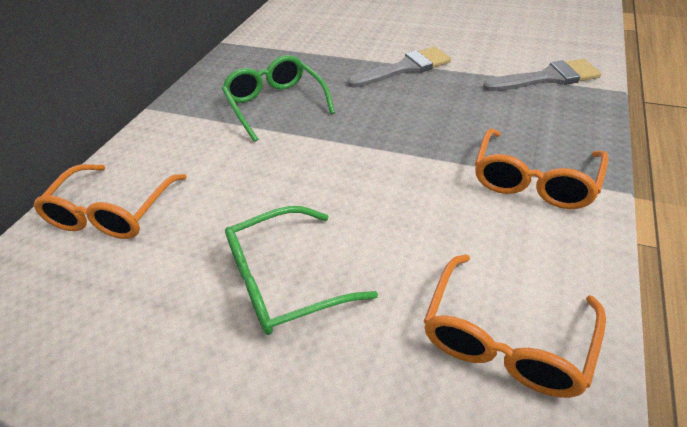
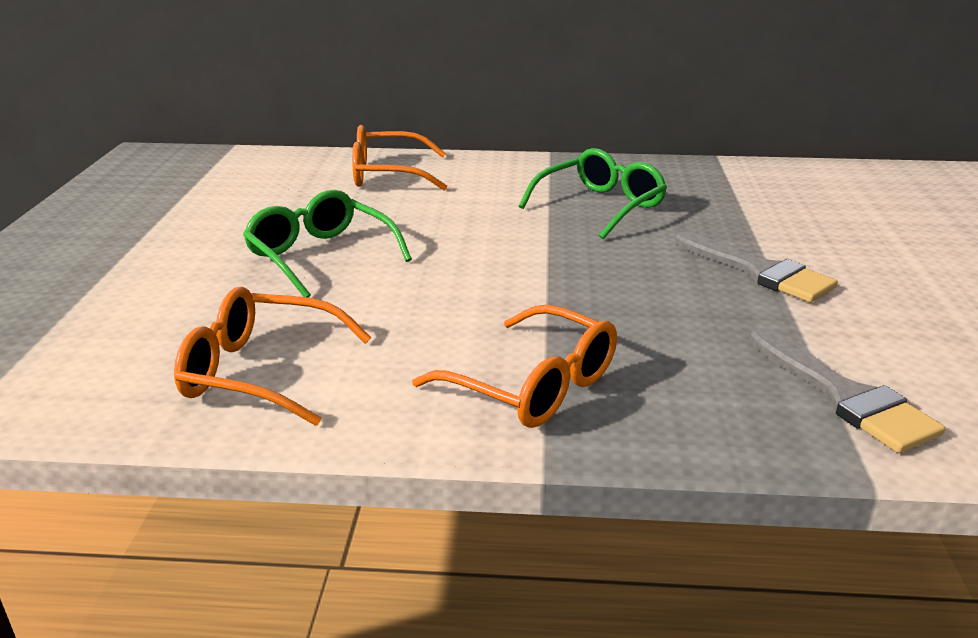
camera: 70 degrees right, 15 degrees down
(534, 181) = (533, 385): orange glasses -> orange glasses turned 150 degrees counterclockwise

